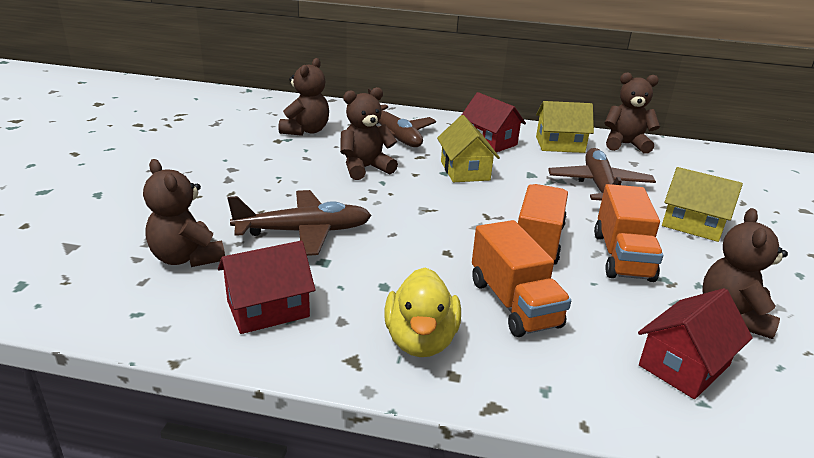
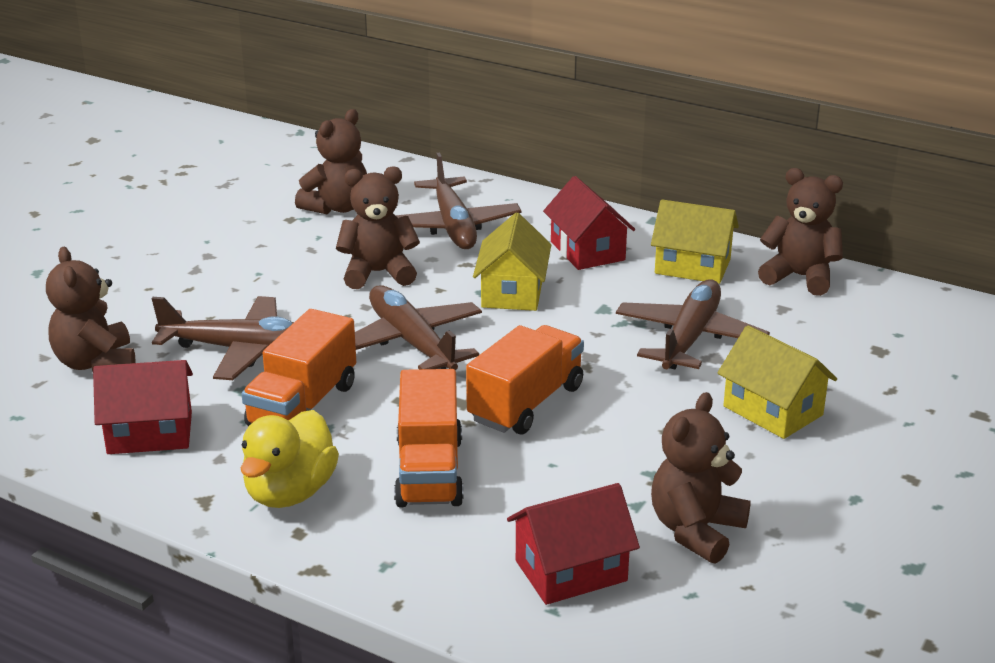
camera: 20 degrees right, 0 degrees up
(425, 211) = (412, 343): none -> brown plane
(622, 256) = (623, 438): orange truck -> orange truck (303, 405)

